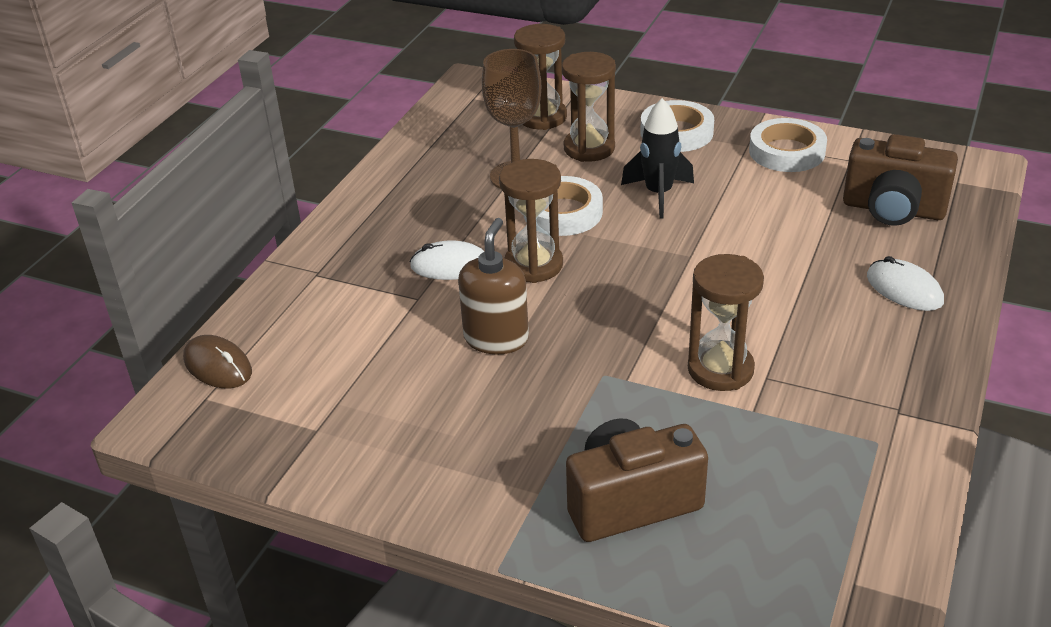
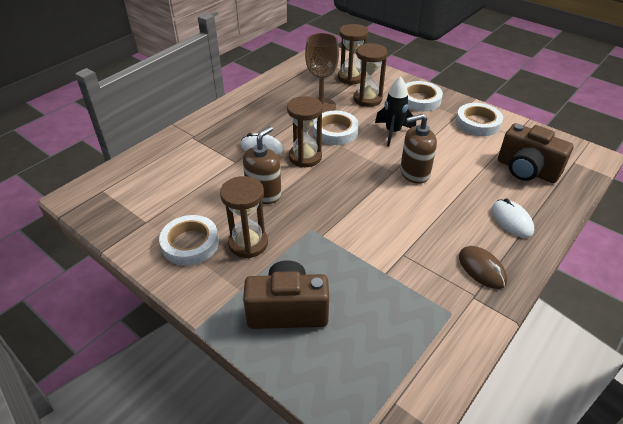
camera: 15 degrees right, 5 degrees up
(218, 366) = (118, 175): brown mouse -> brown mouse (481, 269)
(415, 445) = (190, 244): none -> white tape
(720, 369) = (378, 243): brown hourglass -> brown hourglass (248, 243)
(724, 251) = (414, 173): none -> brown soap dispenser

